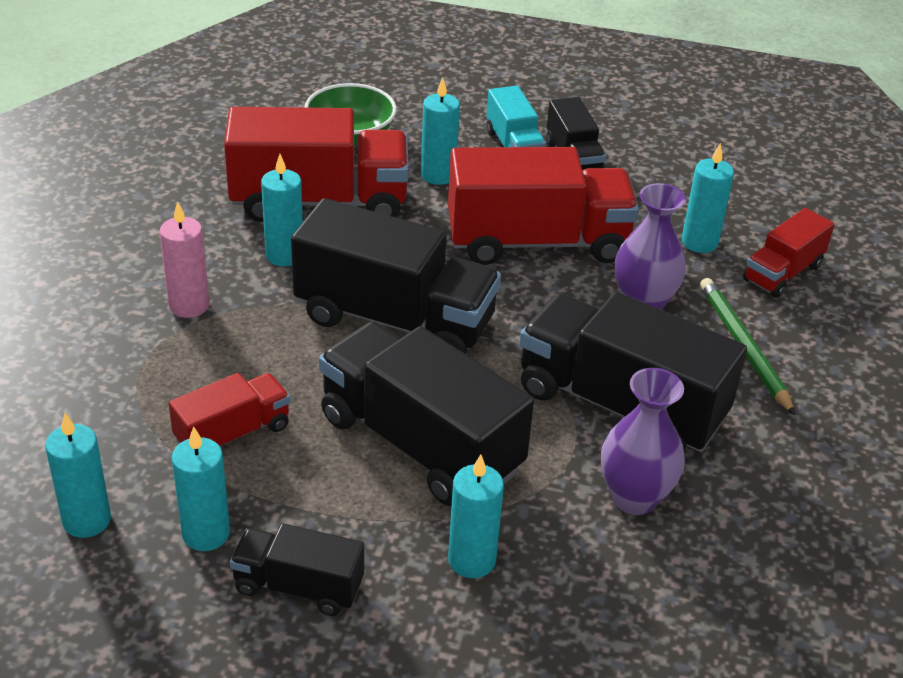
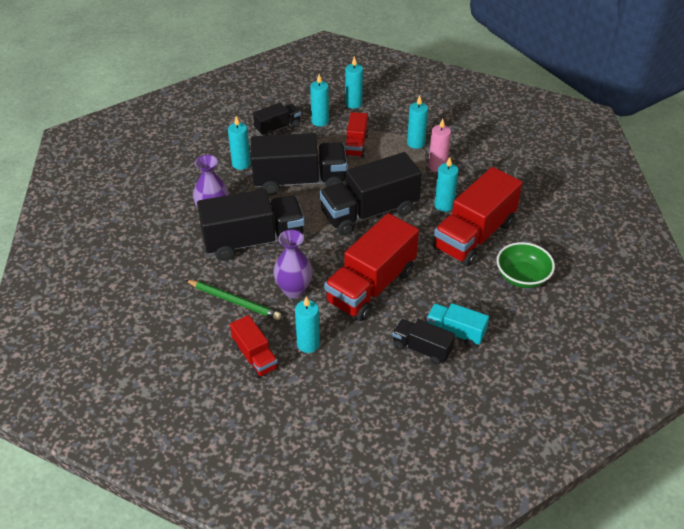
camera: 135 degrees right, 5 degrees up
(438, 175) = (457, 287): turquoise candle -> turquoise candle (415, 143)
(782, 273) = (255, 356): red truck -> red truck turned 150 degrees clockwise

